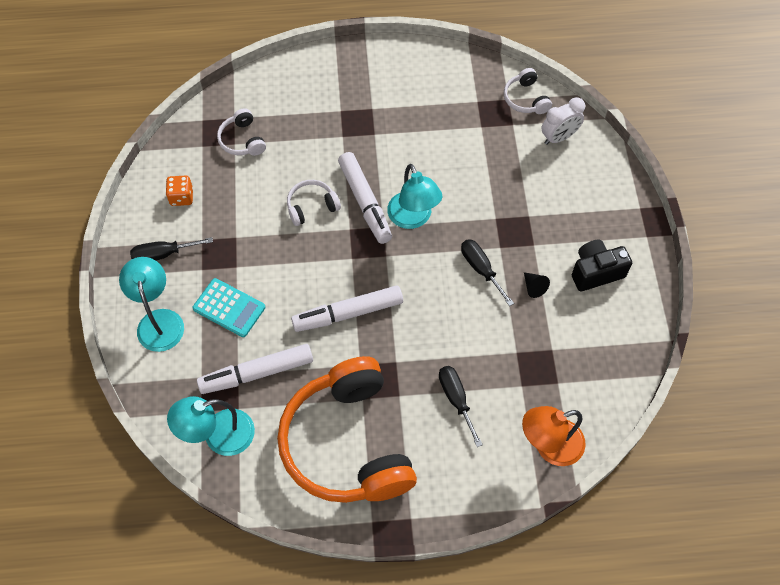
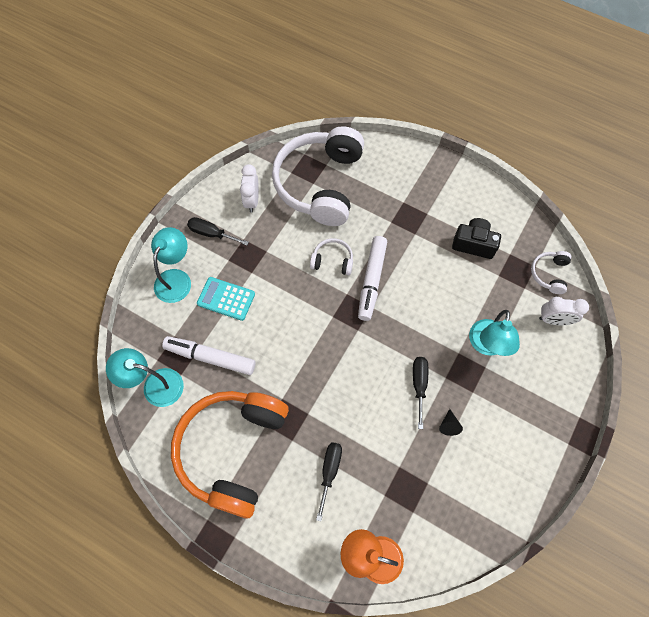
camera: 35 degrees right, 5 degrees up
(181, 197) = (252, 201): orange dice -> white clock
(229, 308) = (226, 299): turquoise calculator -> turquoise calculator turned 135 degrees clockwise
(242, 140) = (320, 184): white headphones -> white headphones, size x2.42
(348, 313) = (301, 355): white marker -> none
(413, 218) = (397, 314): turquoise lamp -> turquoise lamp (487, 345)
(596, 272) = (506, 445): black camera -> black camera (473, 244)

